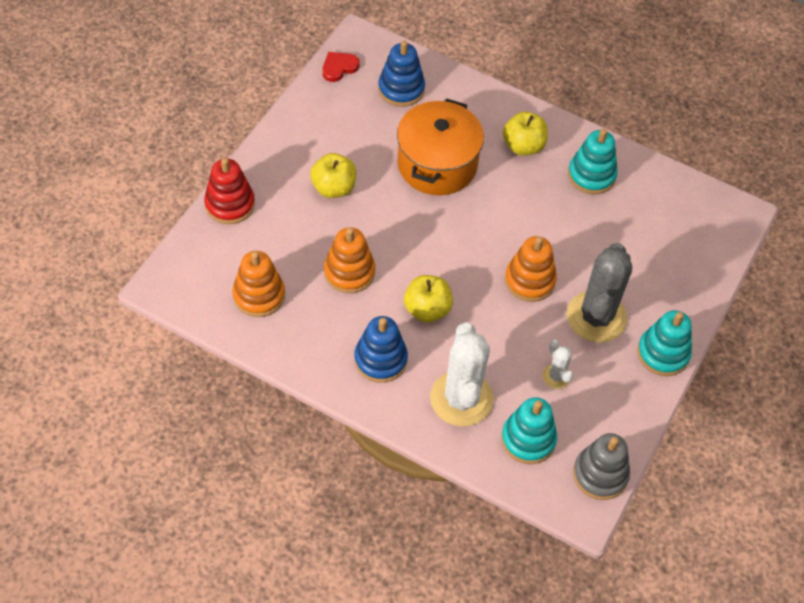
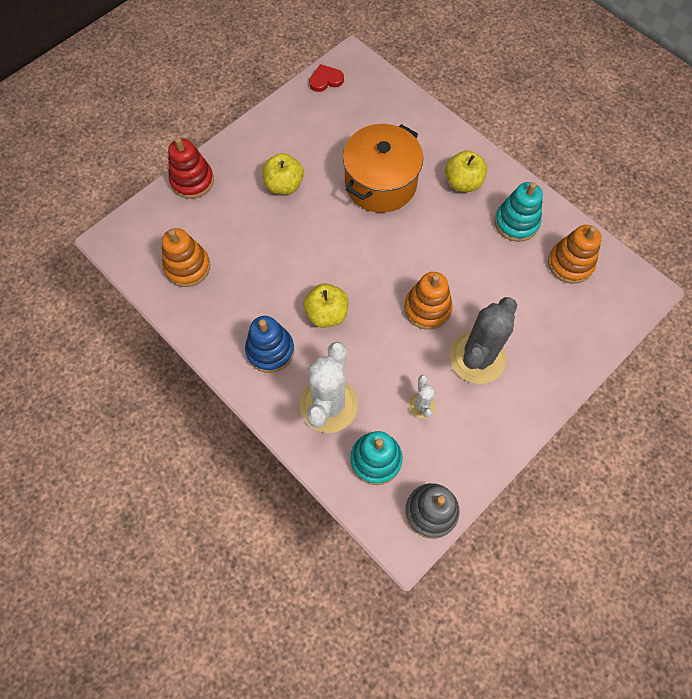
camera: 20 degrees right, 10 degrees up
(349, 272) = (271, 264): orange stacking toy -> orange stacking toy (570, 263)
(401, 89) = (372, 109): blue stacking toy -> none
(663, 353) = (528, 408): turquoise stacking toy -> none

